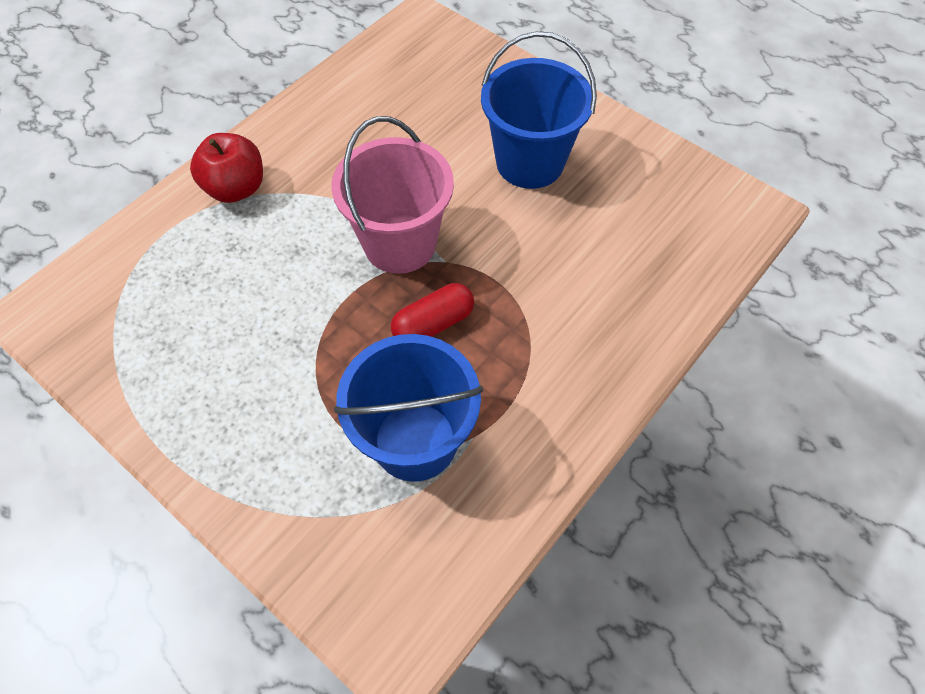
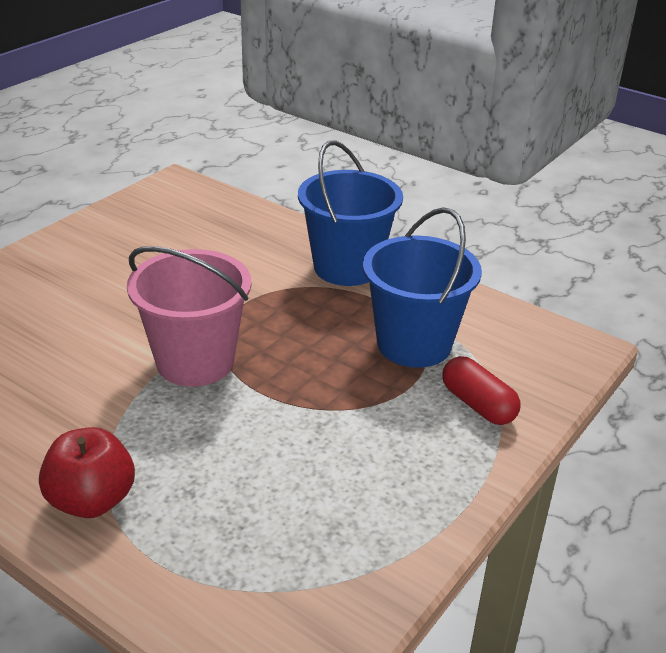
camera: 95 degrees left, 25 degrees down
(433, 324) = (293, 338): red capsule -> red capsule (478, 404)
(530, 162) = (98, 284): blue bucket -> blue bucket (347, 267)

